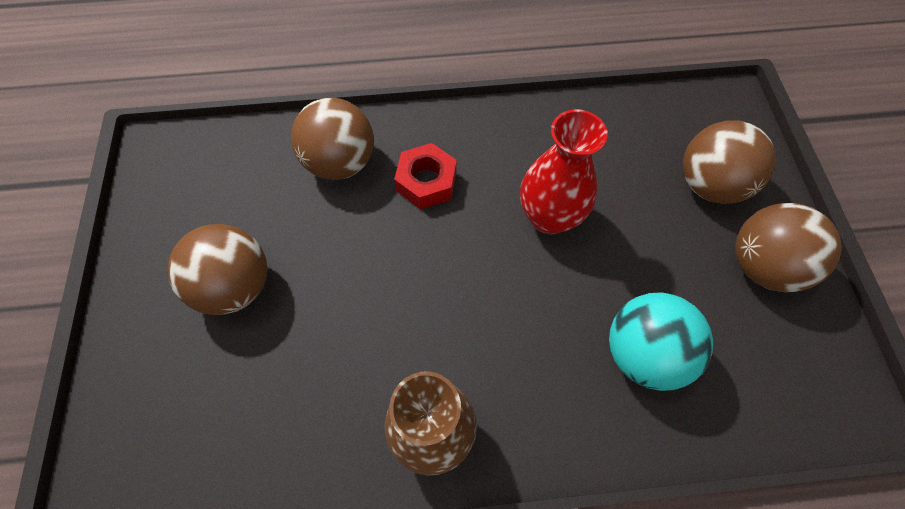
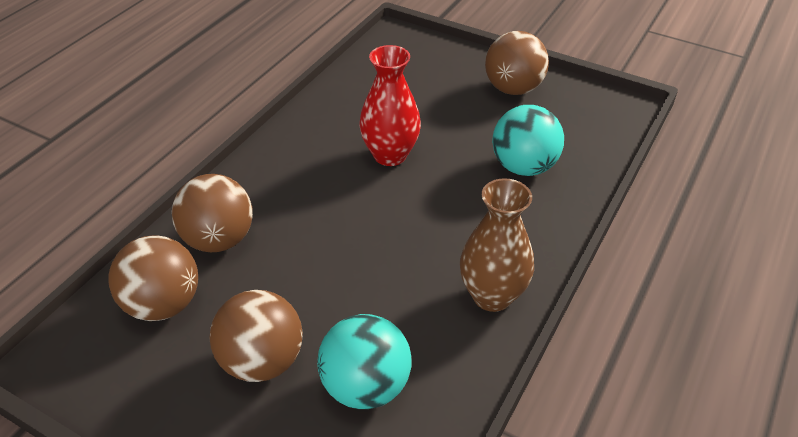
camera: 55 degrees left, 20 degrees down
(256, 385) = (365, 387): none -> turquoise ball
(426, 182) = (293, 200): red nut -> none
(709, 184) = (441, 77): brown ball -> brown ball (163, 304)

